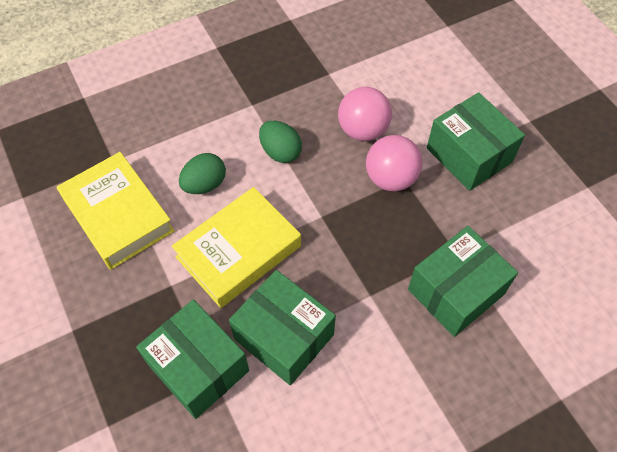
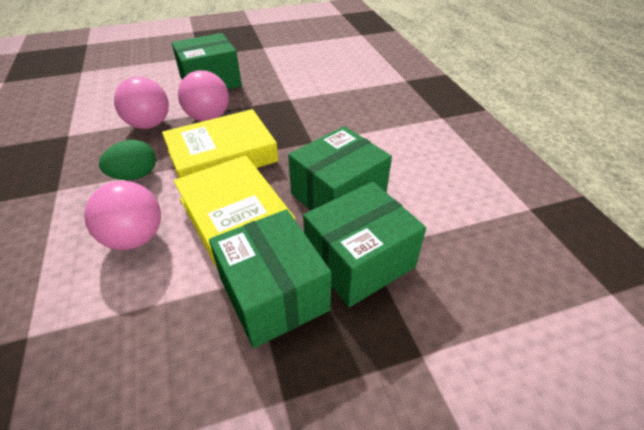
camera: 80 degrees left, 15 degrees down
(118, 215) = (124, 332): yellow book -> yellow book (222, 156)
(204, 184) = (135, 238): green egg -> pink ball
(456, 291) = (321, 104): green box -> green box (273, 294)

